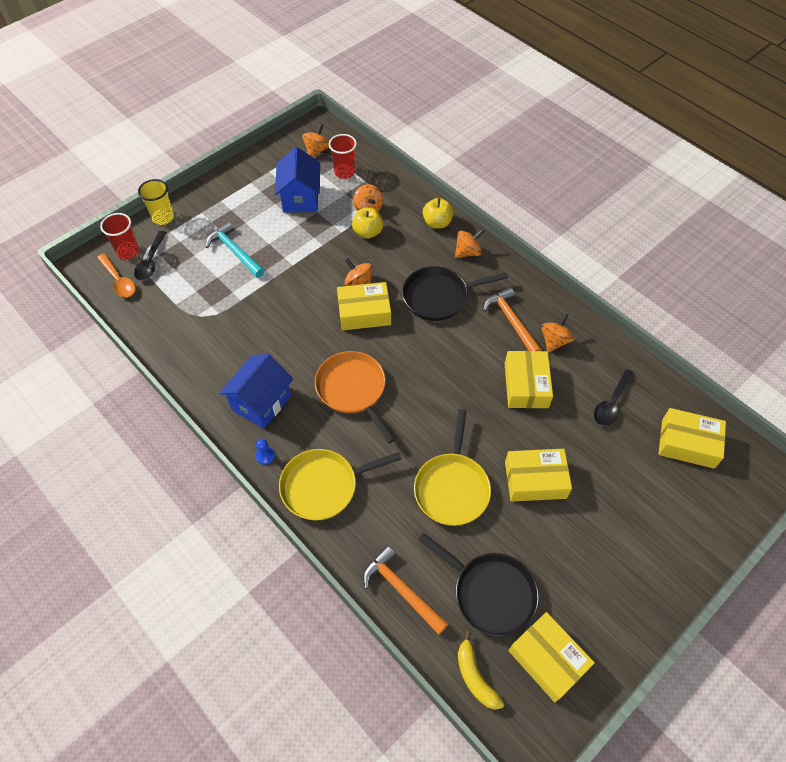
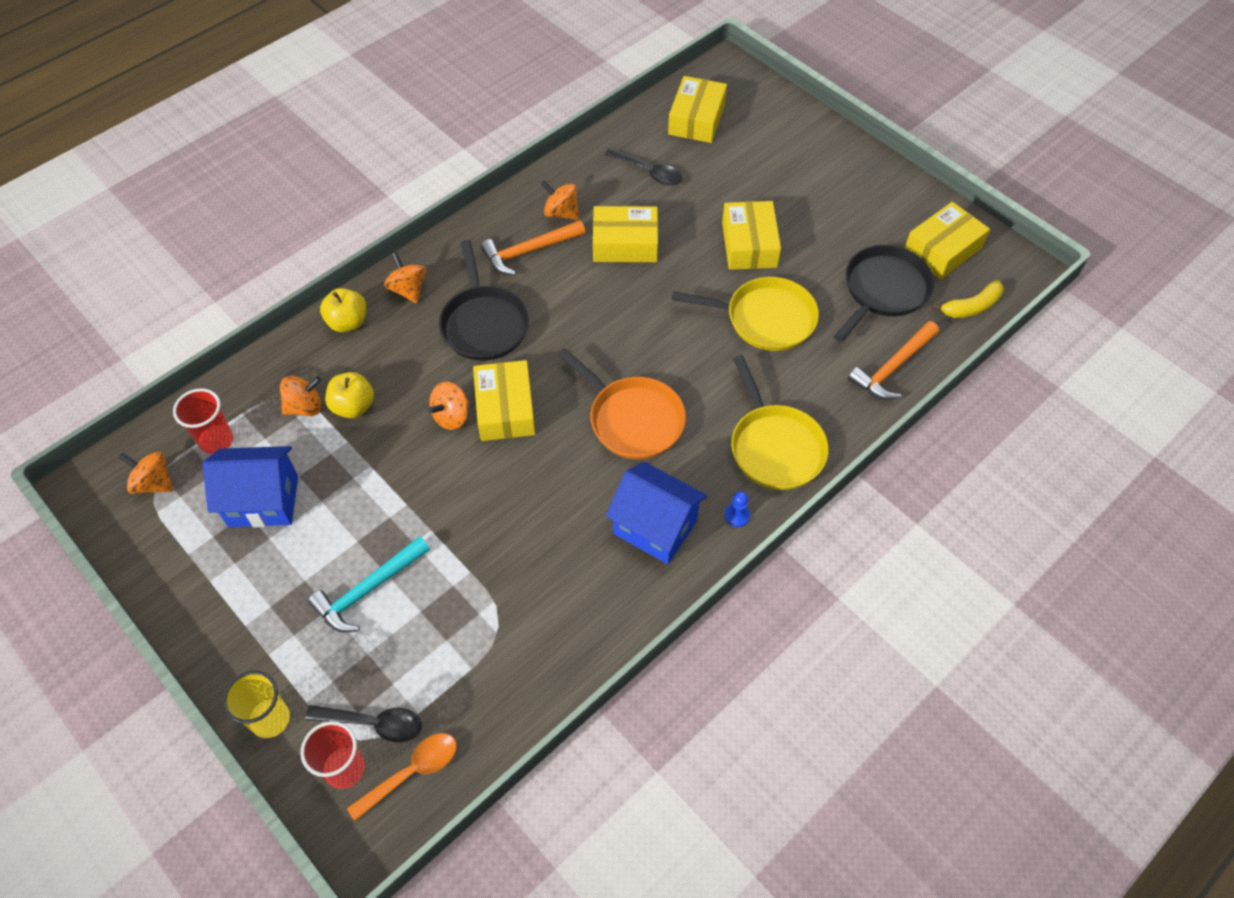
camera: 90 degrees left, 0 degrees up
(353, 389) = (633, 419): orange pan -> orange pan turned 105 degrees counterclockwise

